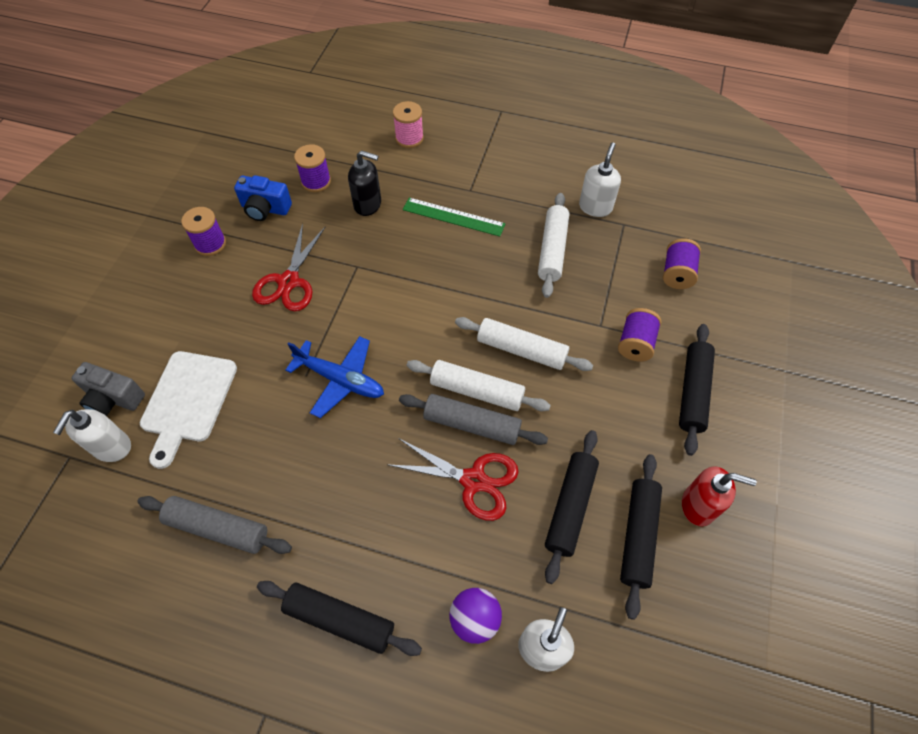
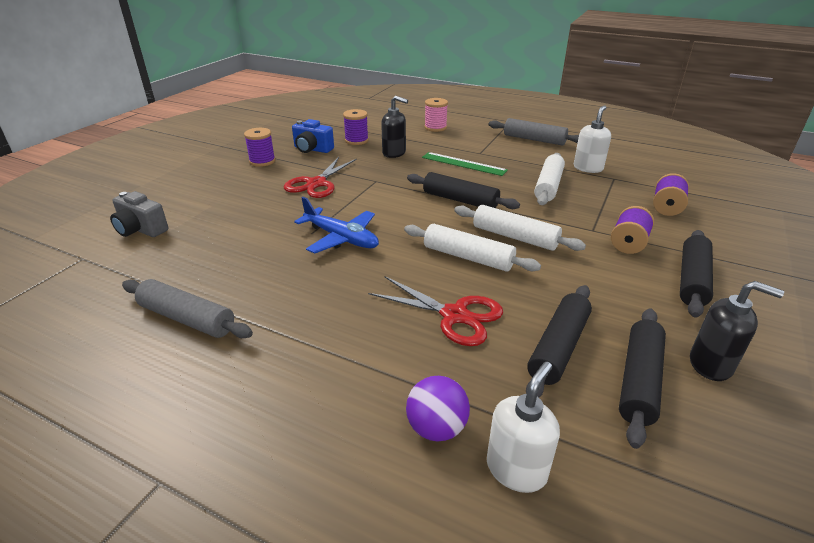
camera: 10 degrees right, 25 degrees down
(112, 447) = (122, 256): white soap dispenser -> none
(188, 401) = (202, 237): white cutting board -> none
(340, 620) = (281, 406): black rolling pin -> black rolling pin (460, 200)
(472, 424) = (459, 277): grey rolling pin -> grey rolling pin (534, 139)
(698, 506) = (711, 364): red soap dispenser -> black soap dispenser

